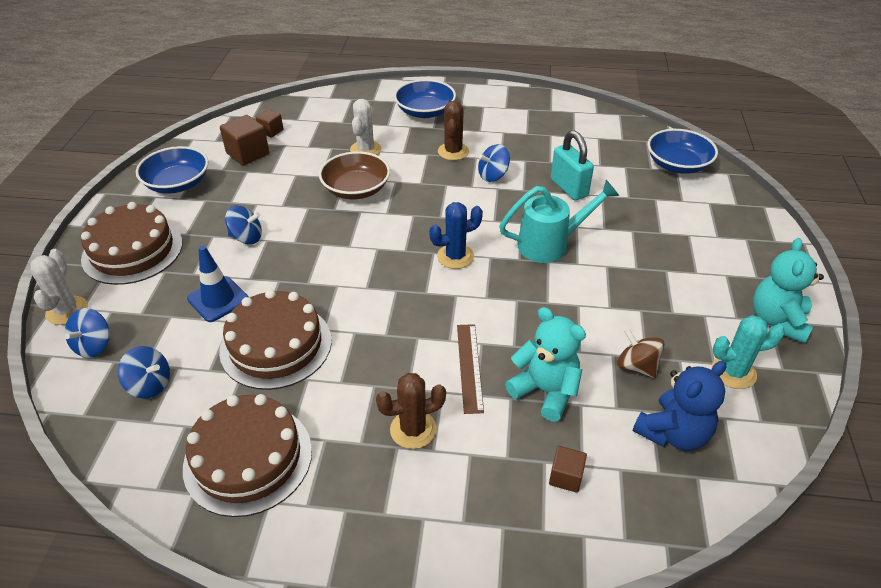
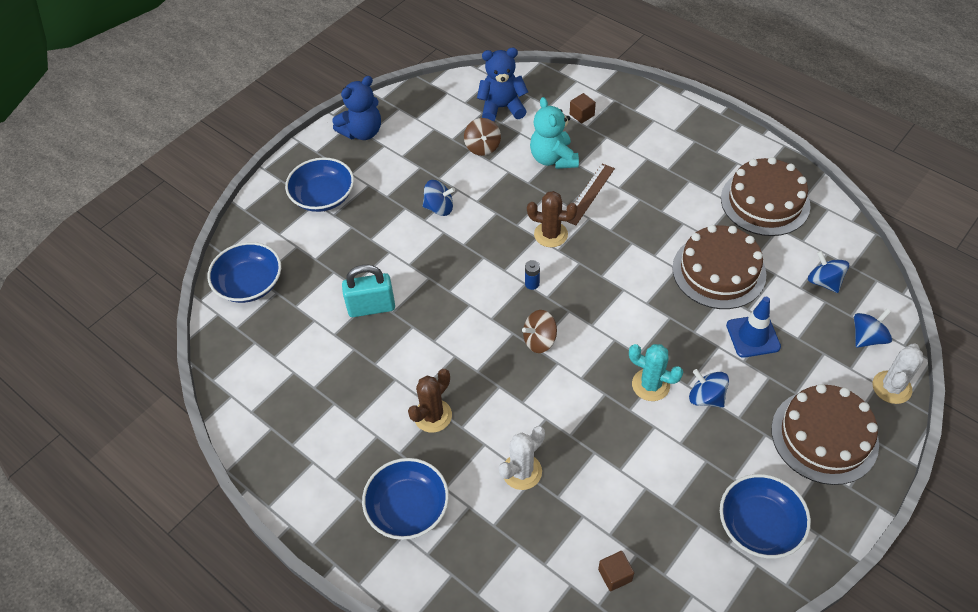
camera: 145 degrees left, 10 degrees up
(248, 153) = (660, 541): brown cube -> none
(356, 189) = (568, 410): brown bowl -> none
(413, 220) = (539, 340): none -> brown spinning top
(413, 429) = (652, 173): brown cactus -> brown cactus (551, 234)
(455, 256) = (532, 284): blue cactus -> blue battery
(493, 176) = (423, 359): blue spinning top -> blue spinning top (439, 208)
(550, 244) = (446, 258): turquoise watering can -> none
(569, 188) = (371, 307): turquoise padlock -> turquoise padlock turned 75 degrees clockwise
(719, 244) = (323, 196): none -> blue bowl
(733, 372) = (429, 119): turquoise cactus -> turquoise cactus (650, 385)
(777, 320) = (362, 132): turquoise teddy bear -> blue teddy bear

